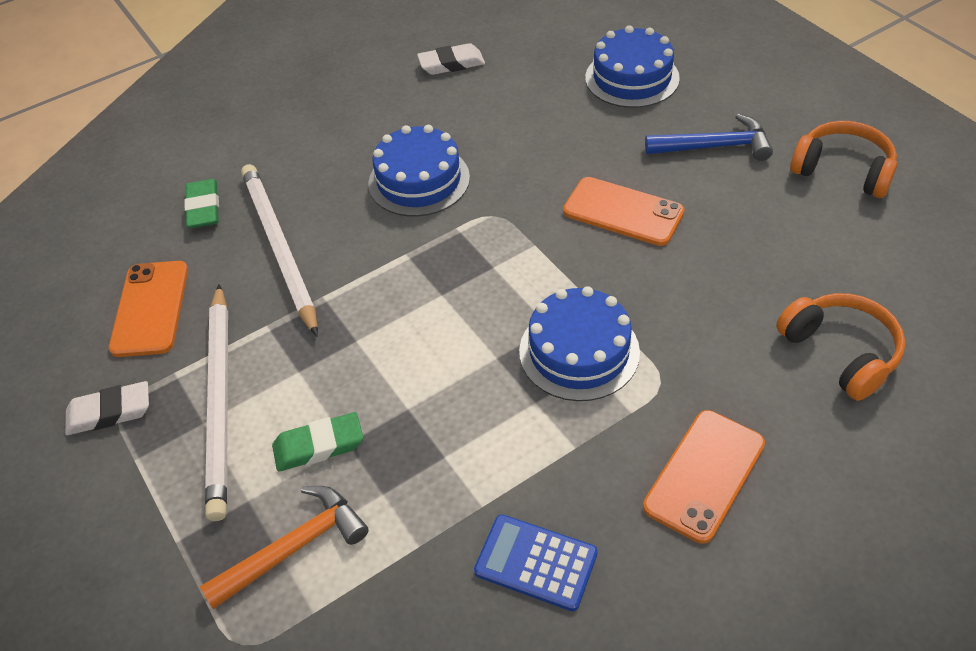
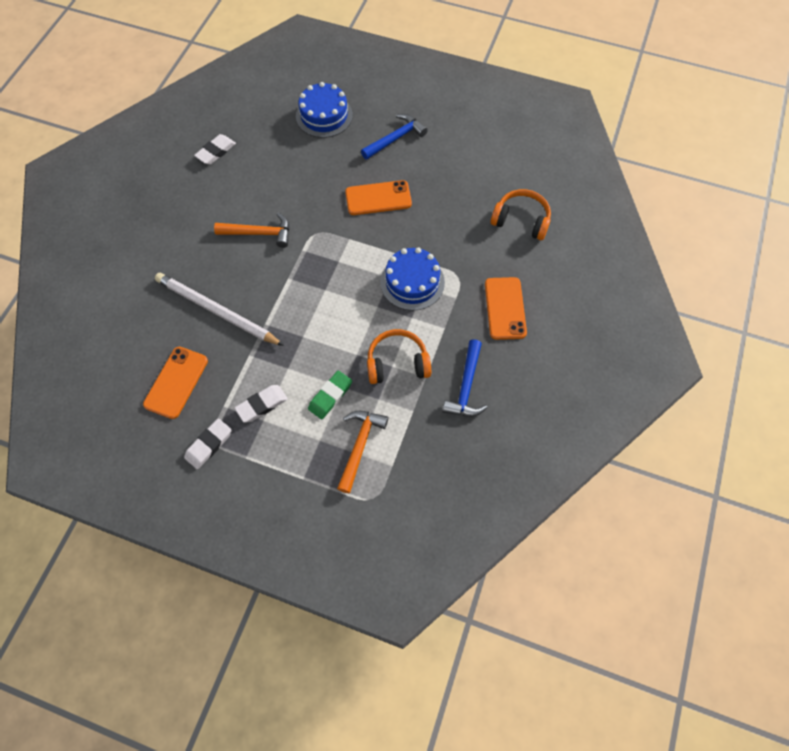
camera: 40 degrees left, 15 degrees up
(150, 308) = (176, 382): orange phone -> orange phone turned 60 degrees clockwise
(204, 208) = (150, 312): green eraser -> none
(221, 401) = (262, 405): white pencil -> white eraser
(419, 180) = (259, 233): blue cake -> orange hammer
(536, 562) = (466, 386): blue calculator -> blue hammer
(843, 170) = (463, 124): orange headphones -> orange headphones (397, 363)

